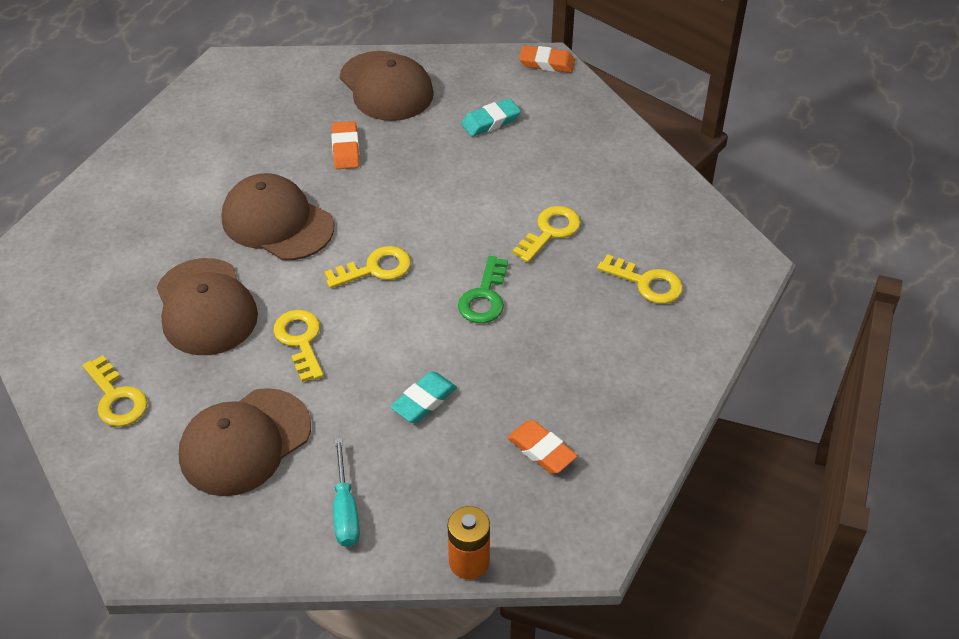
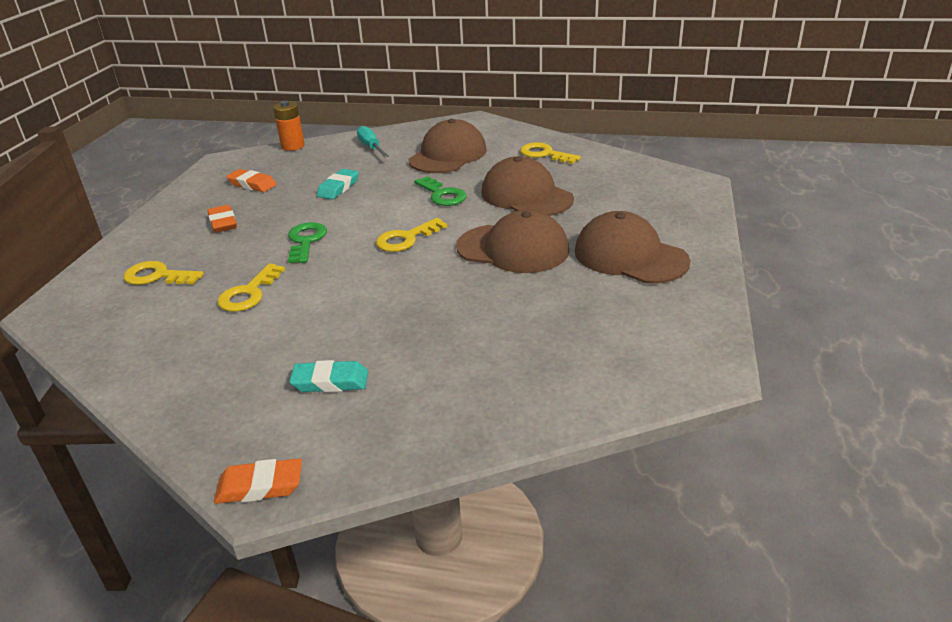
camera: 165 degrees right, 15 degrees down
(300, 340) = (442, 195): yellow key -> green key
(345, 149) = (489, 316): orange eraser -> orange eraser (223, 223)
(386, 86) = (483, 394): brown cap -> brown cap (630, 256)
(490, 121) = (330, 382): turquoise eraser -> turquoise eraser turned 45 degrees clockwise

